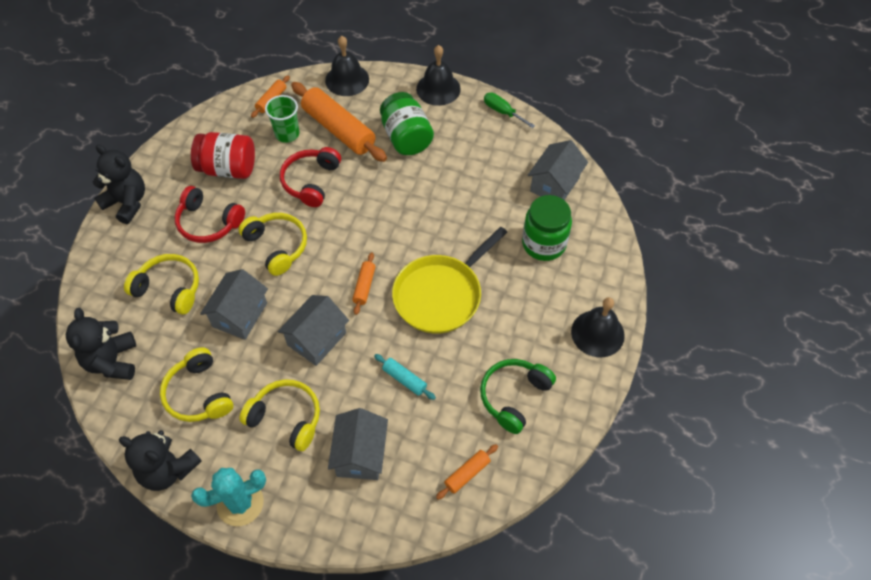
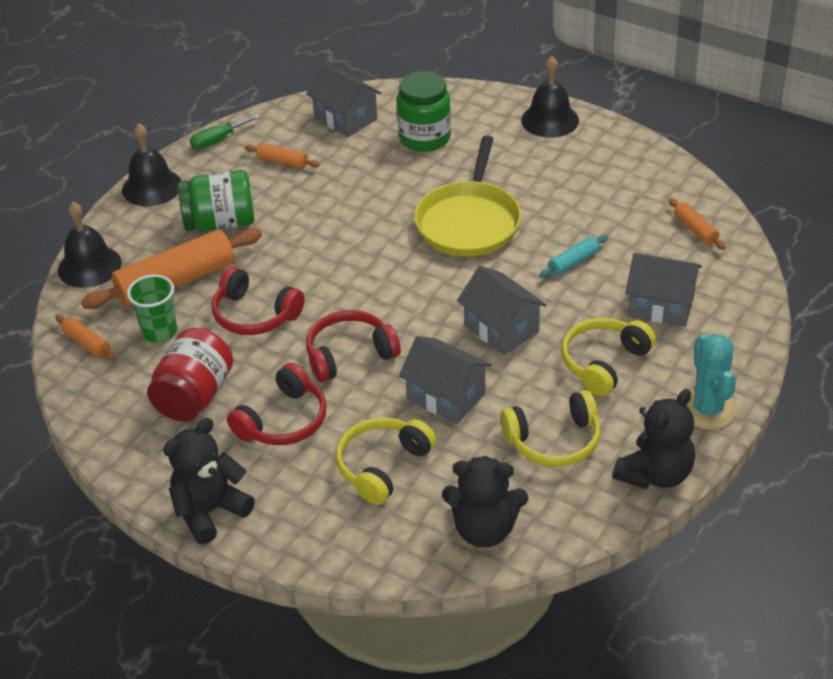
camera: 75 degrees left, 15 degrees down
(277, 246) = (349, 354): yellow headphones -> red headphones
(364, 286) = (437, 282): orange rolling pin -> orange rolling pin (282, 162)
(440, 295) = (469, 222): yellow pan -> yellow pan turned 45 degrees clockwise
(514, 397) = (612, 186): green headphones -> none

